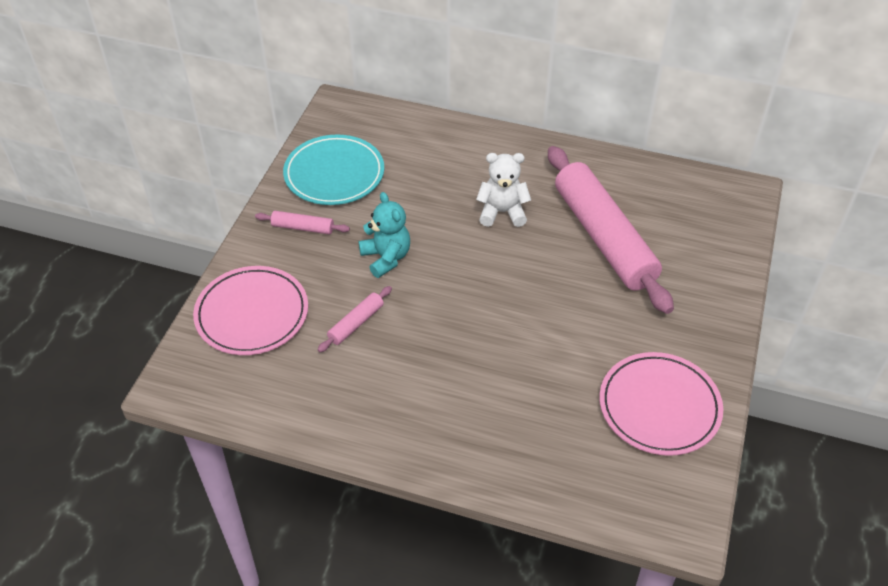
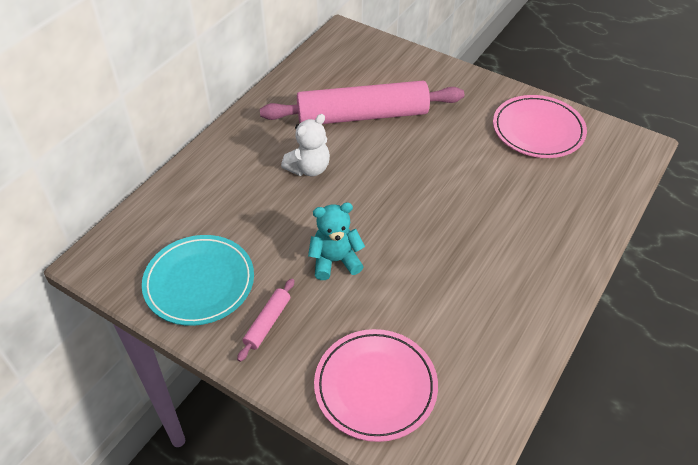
camera: 75 degrees left, 0 degrees up
(356, 323) = (411, 299): pink rolling pin -> none
(502, 212) = (309, 168): white teddy bear -> white teddy bear turned 150 degrees counterclockwise

